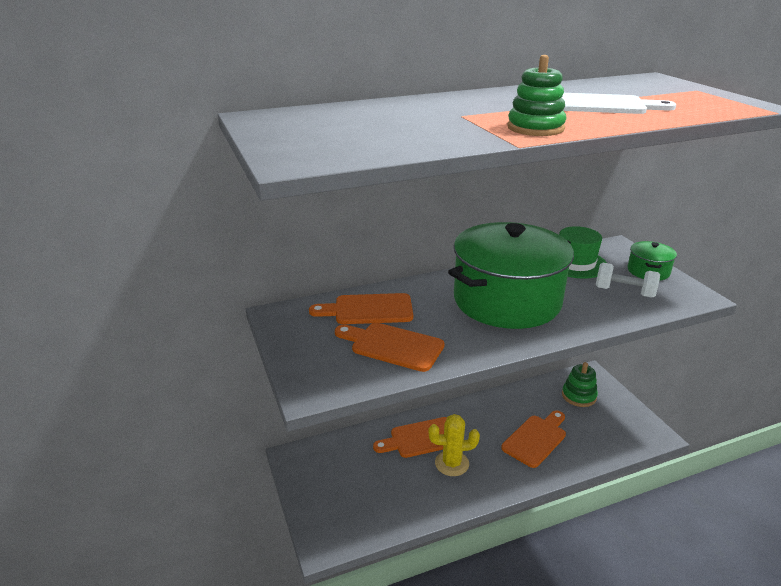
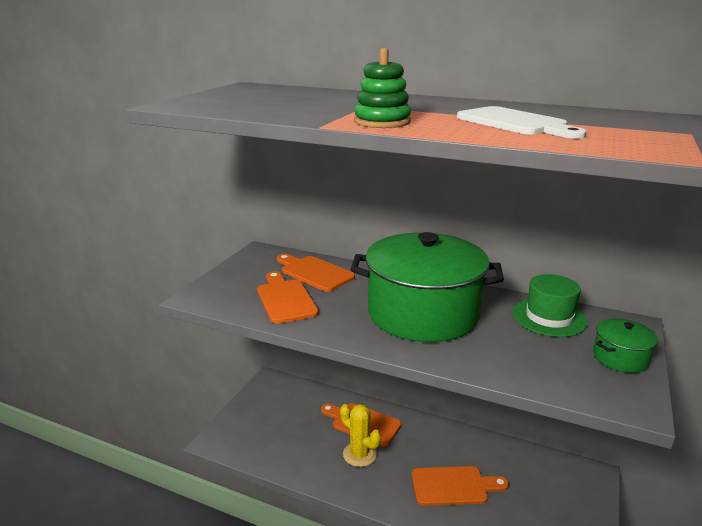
camera: 45 degrees right, 5 degrees down
(579, 396) = (550, 483): green stacking toy -> none
(624, 292) = (550, 359): white dumbbell -> none

